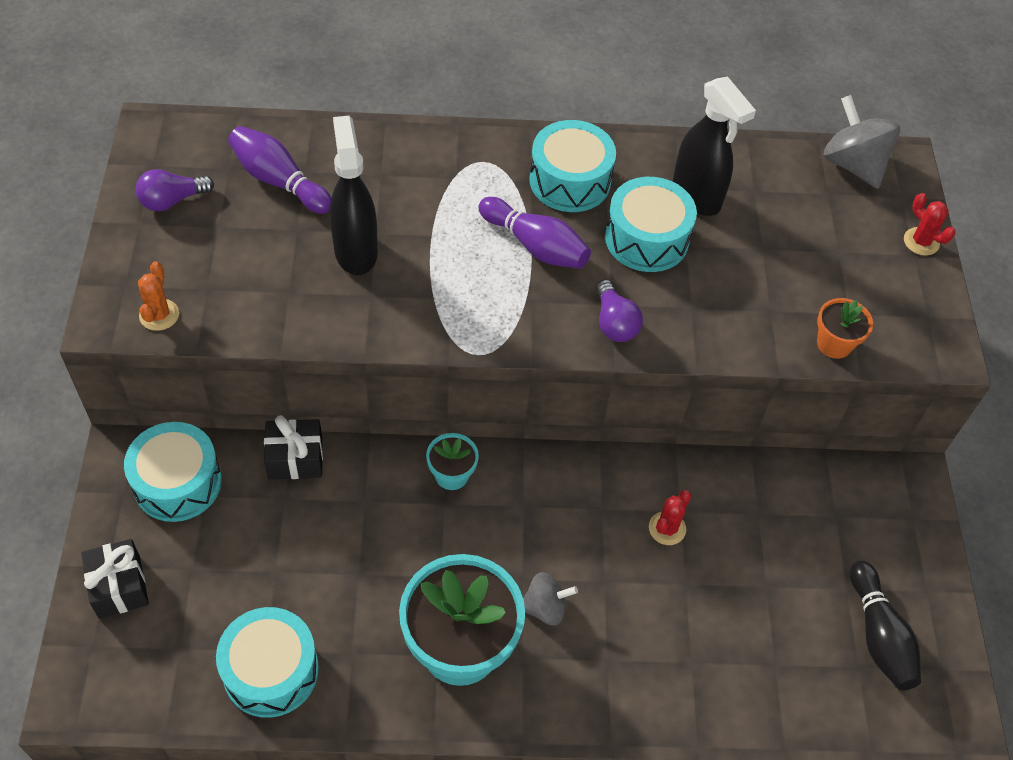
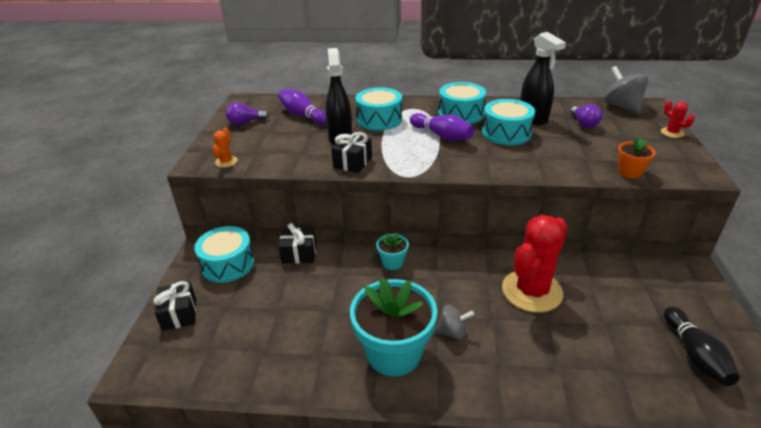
camera: 10 degrees right, 20 degrees down
(271, 671) = (264, 363): turquoise drum -> turquoise drum (379, 119)
(383, 318) = (352, 162): none -> black gift
(614, 323) = (490, 164): purple light bulb -> purple light bulb (584, 123)
(667, 528) = (532, 291): red cactus -> red cactus, size x2.40

